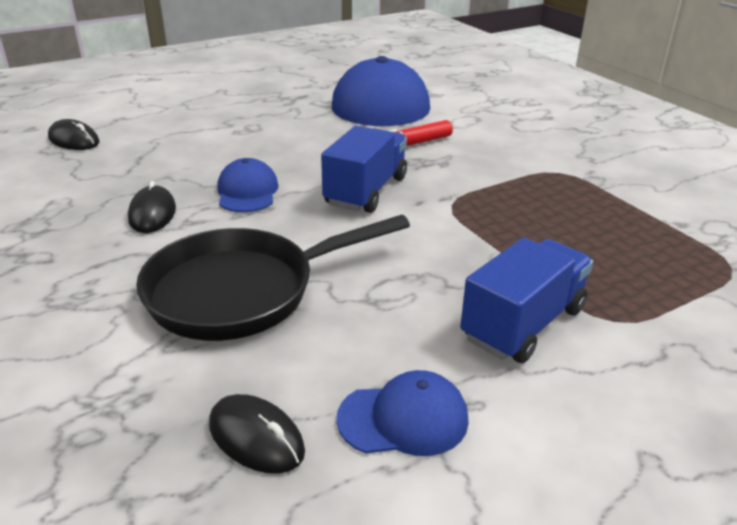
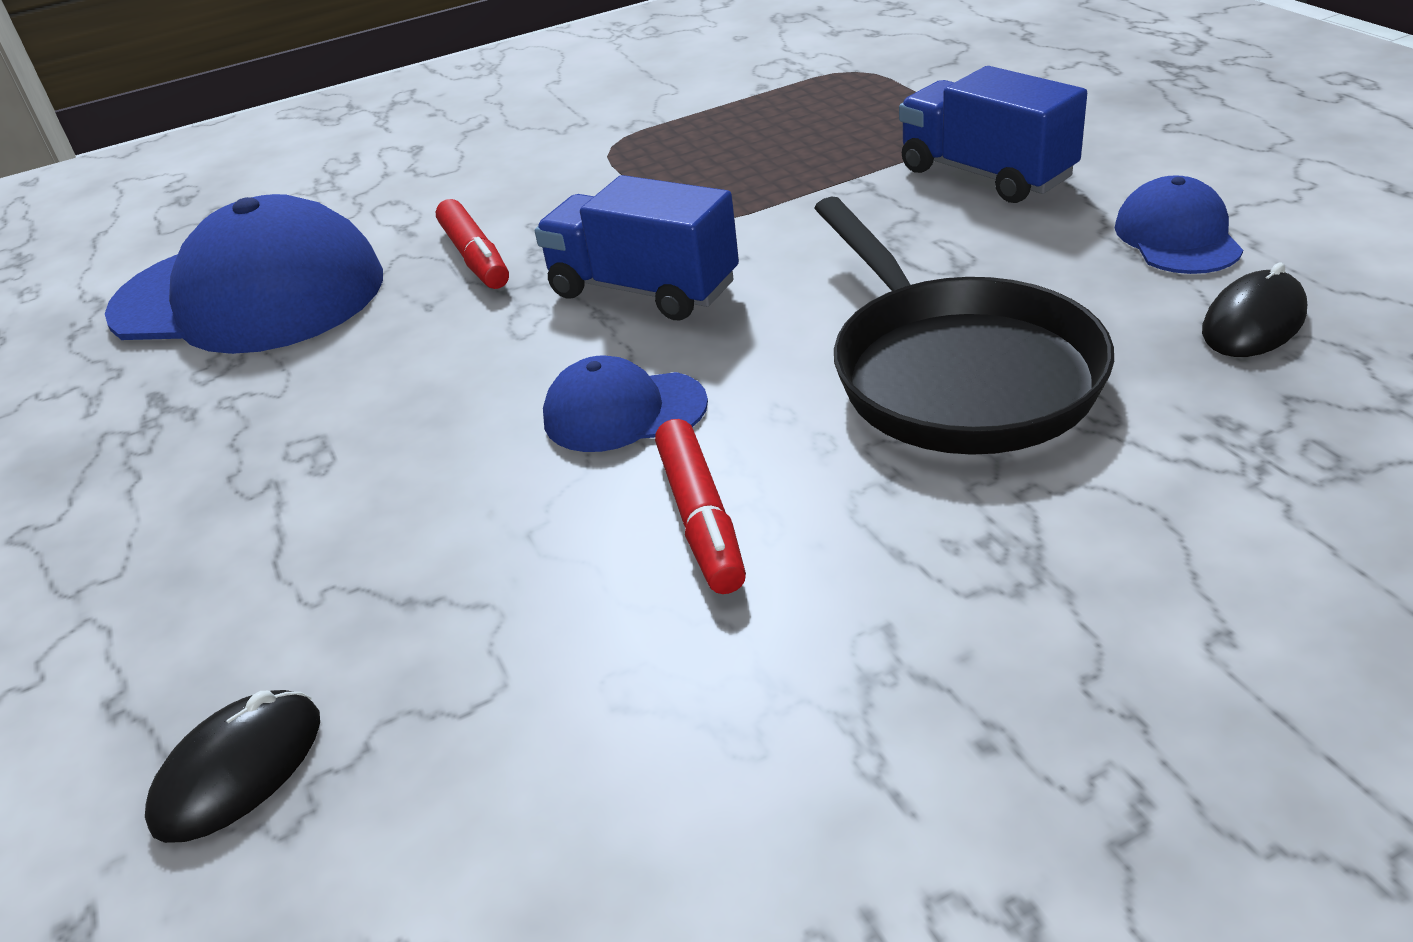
camera: 80 degrees left, 5 degrees up
(152, 214) = (701, 519): black mouse -> red marker

